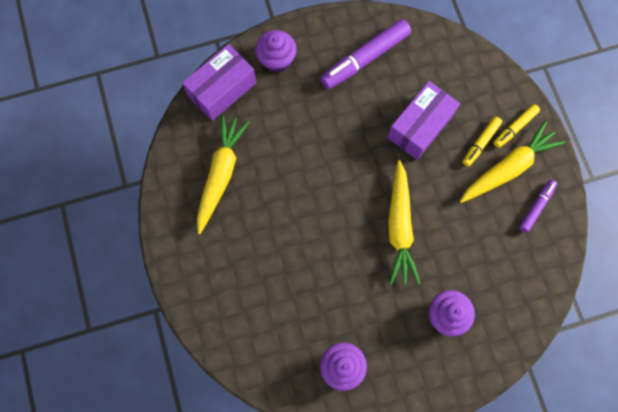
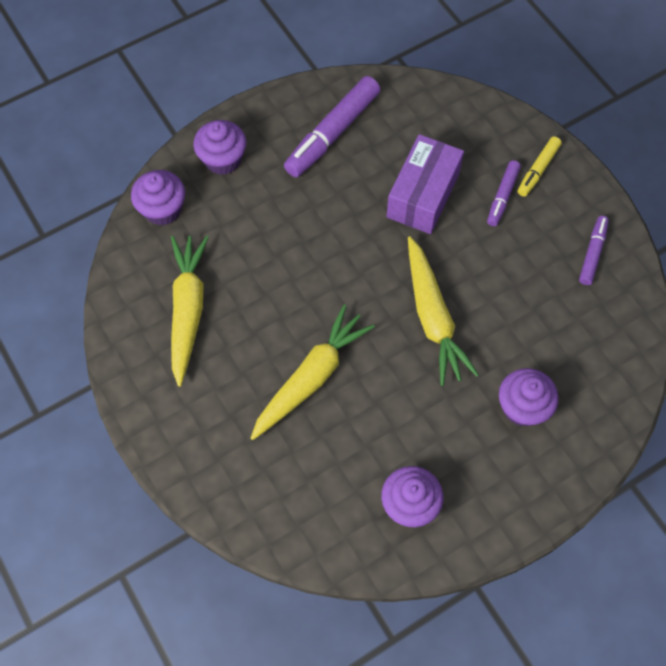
camera: 15 degrees left, 10 degrees down
(222, 89) = (162, 209): purple box -> purple cupcake
(480, 143) = (502, 196): yellow marker -> purple marker
(508, 168) = (544, 217): yellow carrot -> yellow carrot (311, 377)

